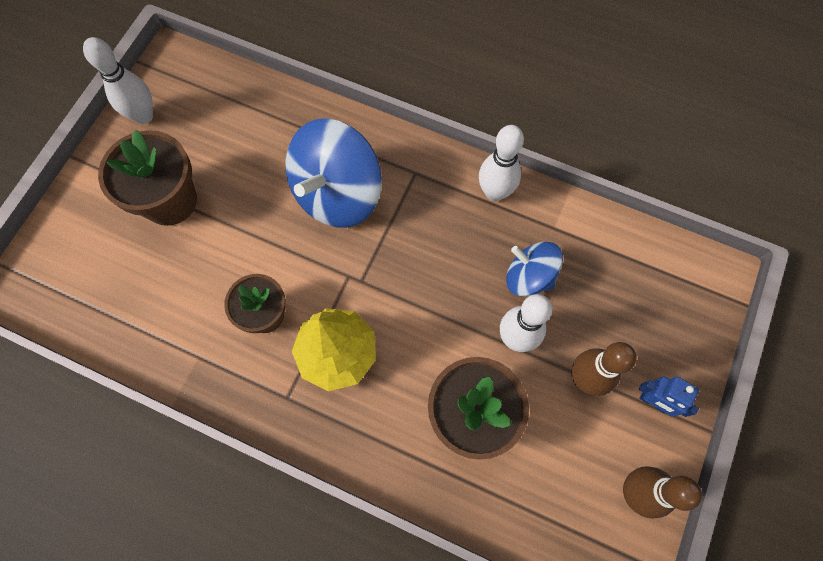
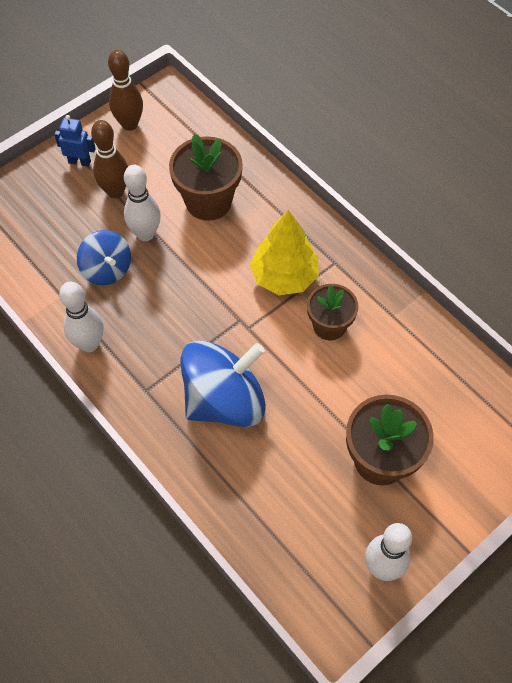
camera: 155 degrees left, 10 degrees down
(653, 402) = (79, 162): blue robot -> blue robot turned 45 degrees counterclockwise

